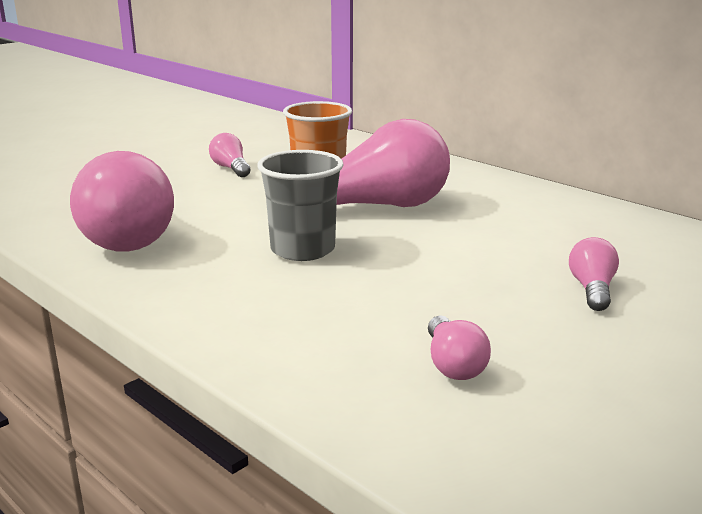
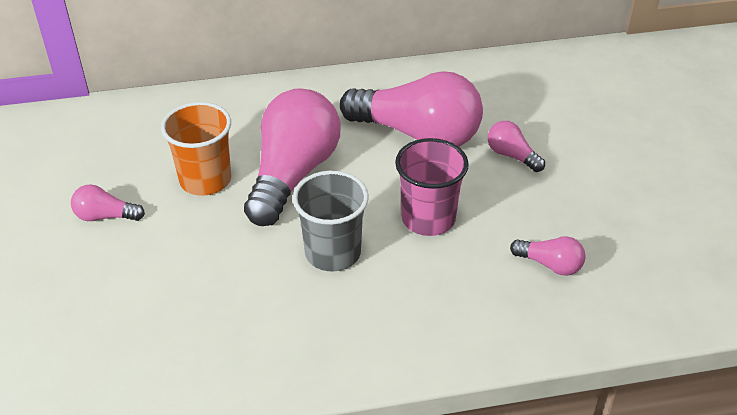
camera: 55 degrees left, 20 degrees up
(129, 235) = (200, 343): pink light bulb -> pink light bulb (418, 134)
(416, 276) = (428, 218): none -> pink cup

